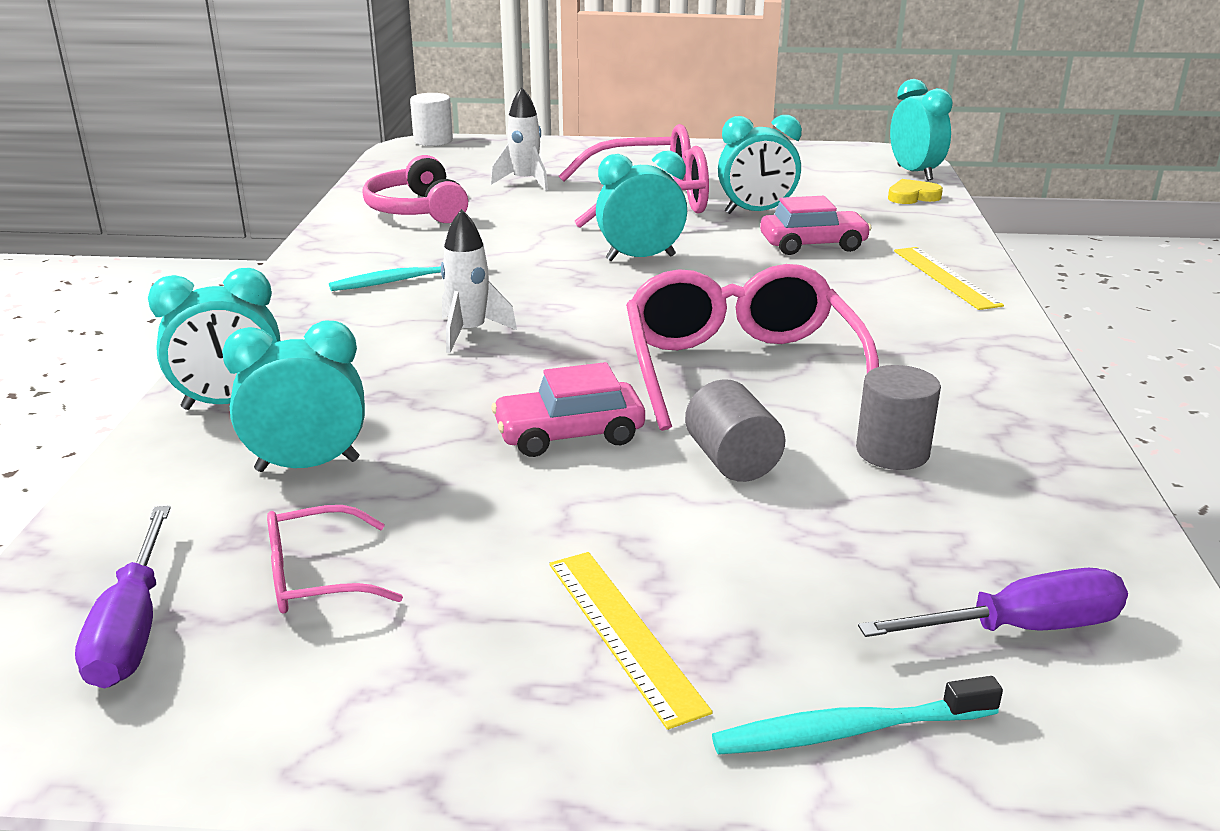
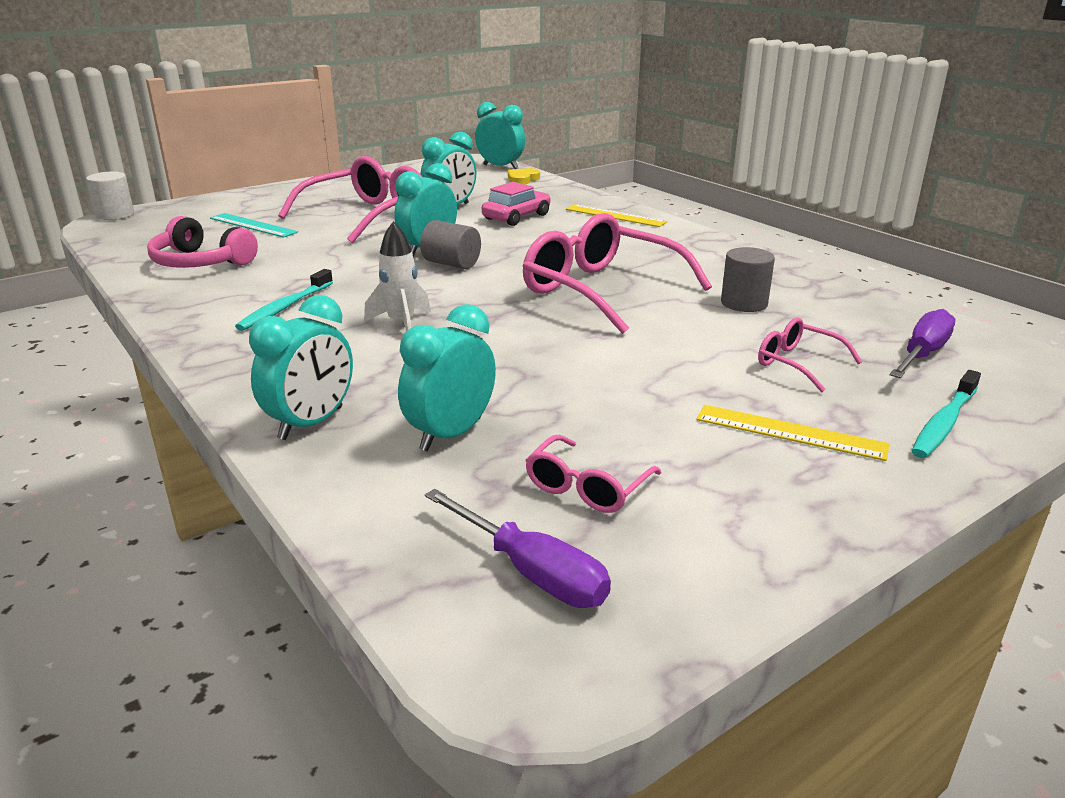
camera: 40 degrees left, 0 degrees up
(525, 182) = (253, 225): white rocket -> turquoise ruler
(569, 434) = (577, 355): pink car -> none
(732, 461) = (684, 335): grey cylinder -> grey cylinder (451, 264)
(806, 558) = (798, 363): none -> pink glasses

